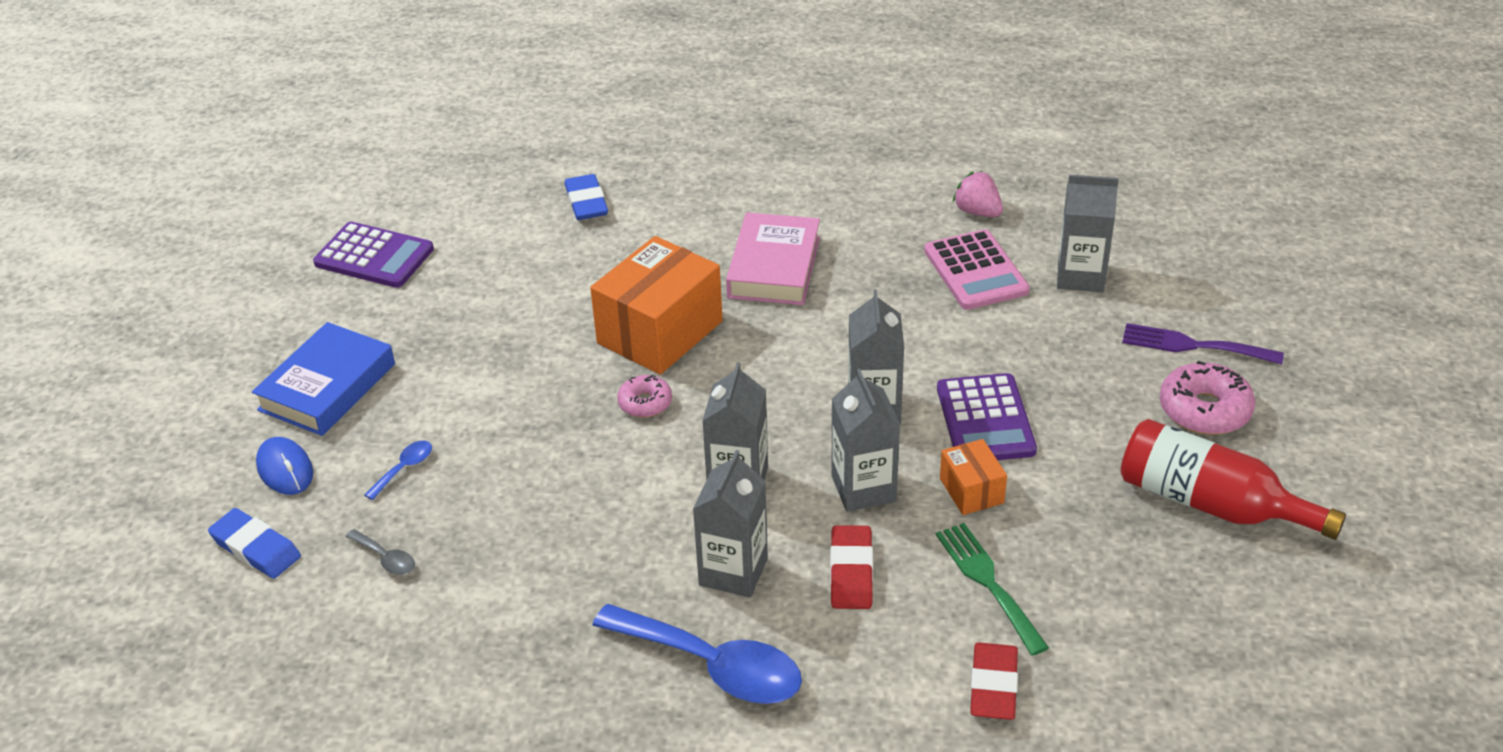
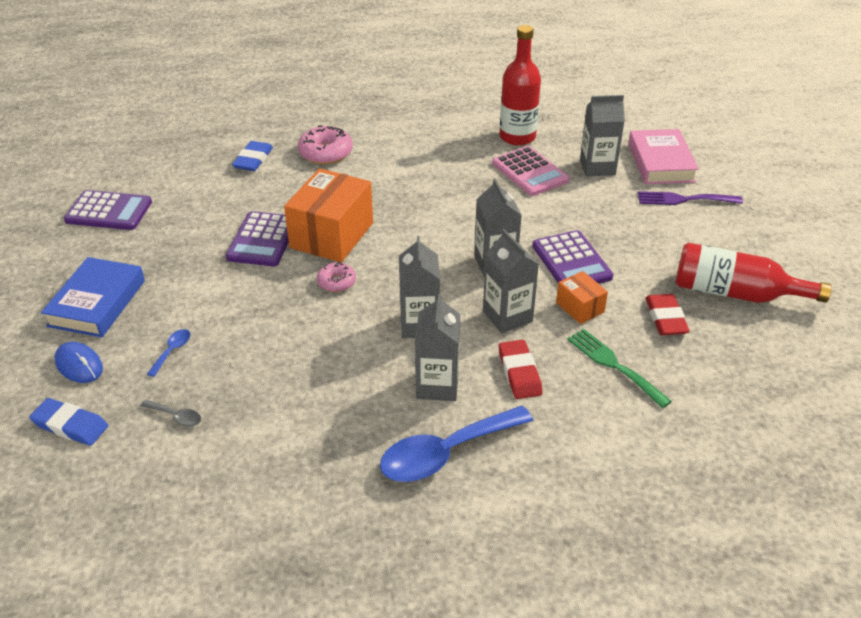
camera: 15 degrees left, 0 degrees up
(564, 326) = (262, 240): none -> purple calculator
(586, 202) = (253, 159): blue eraser -> blue eraser turned 45 degrees clockwise
(713, 666) = (445, 453): blue spoon -> blue spoon turned 135 degrees clockwise
(774, 267) = (396, 185): pink book -> pink book (661, 163)
(977, 212) = (517, 137): pink strawberry -> red bottle
(993, 686) = (644, 433): red eraser -> red eraser (665, 318)
(1204, 410) = (707, 237): pink donut -> pink donut (325, 153)

